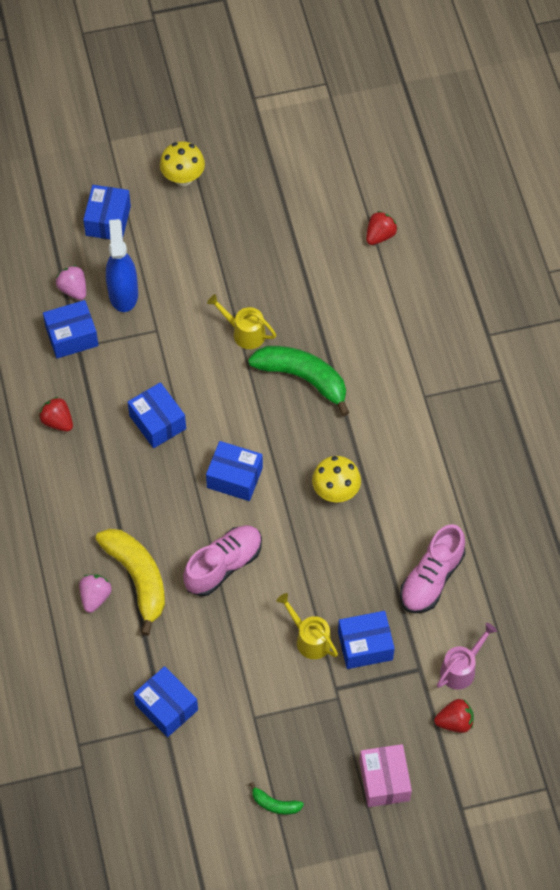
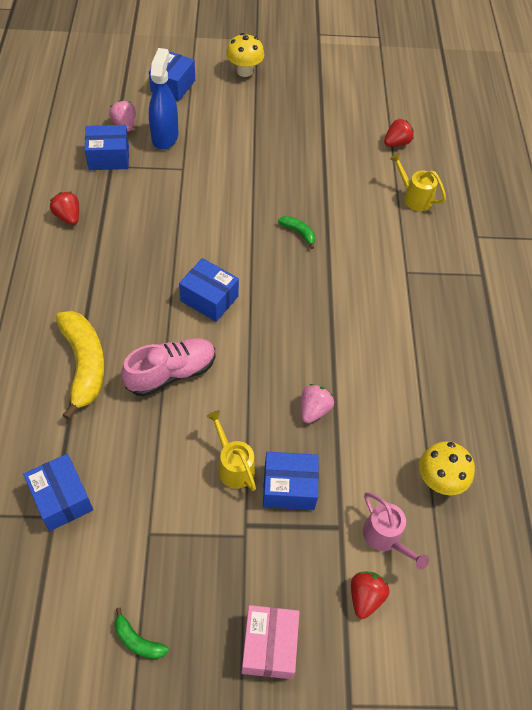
camera: 10 degrees right, 5 degrees down
(95, 597) = (36, 372): pink strawberry -> pink strawberry (314, 410)
(157, 422) = (156, 237): blue box -> none
(244, 333) = (257, 187): yellow watering can -> yellow watering can (414, 197)
(303, 378) = (299, 233): green banana -> green banana, size x0.46
(335, 491) = (301, 333): yellow mushroom -> yellow mushroom (439, 480)
(431, 578) = (375, 437): pink shoe -> none
(454, 722) = (365, 597): red strawberry -> red strawberry turned 75 degrees counterclockwise
(461, 668) = (386, 538): pink watering can -> pink watering can turned 90 degrees clockwise

